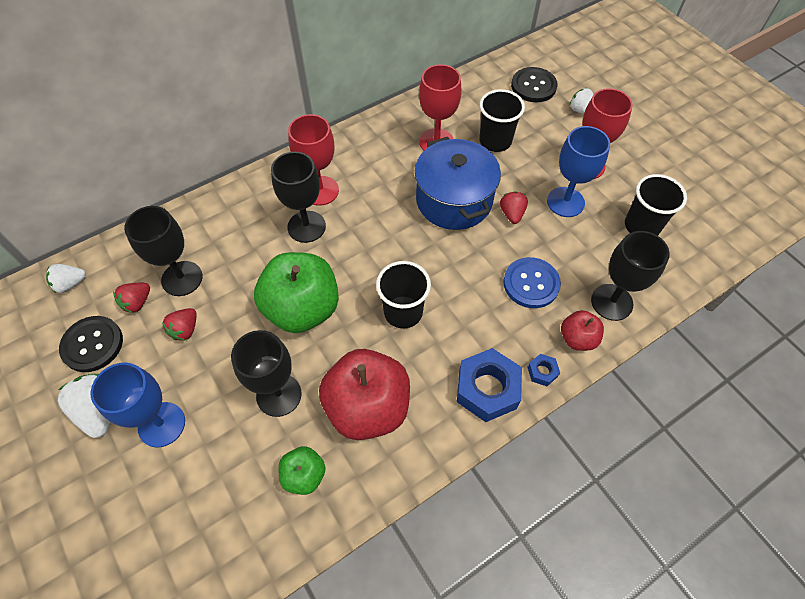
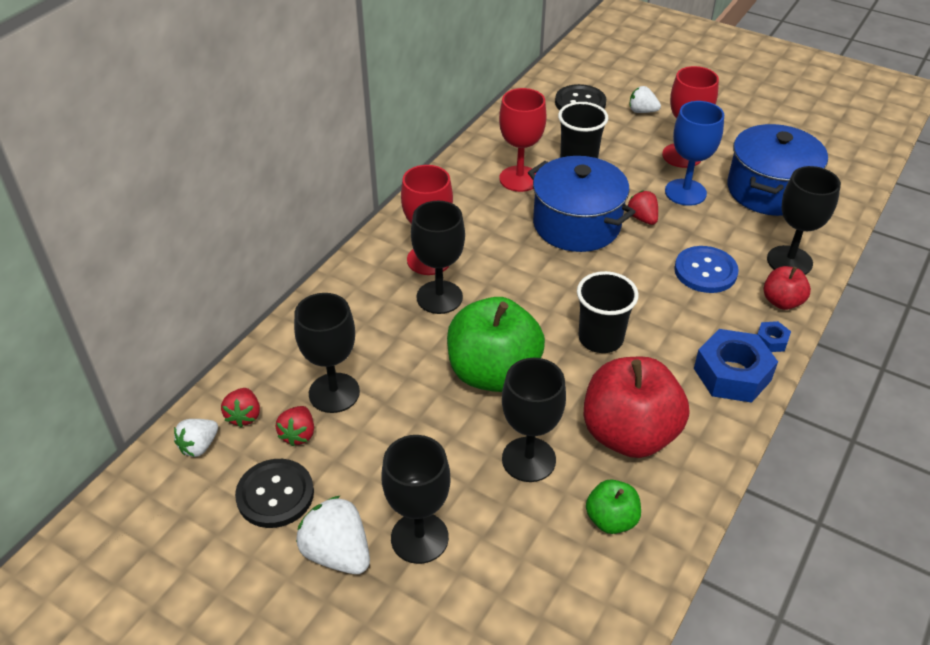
camera: 25 degrees left, 15 degrees down
(161, 424) = (419, 538): blue goblet -> black goblet
(185, 330) = (376, 439): red strawberry -> red strawberry (244, 416)
(641, 226) = (769, 190): black cup -> blue pot

